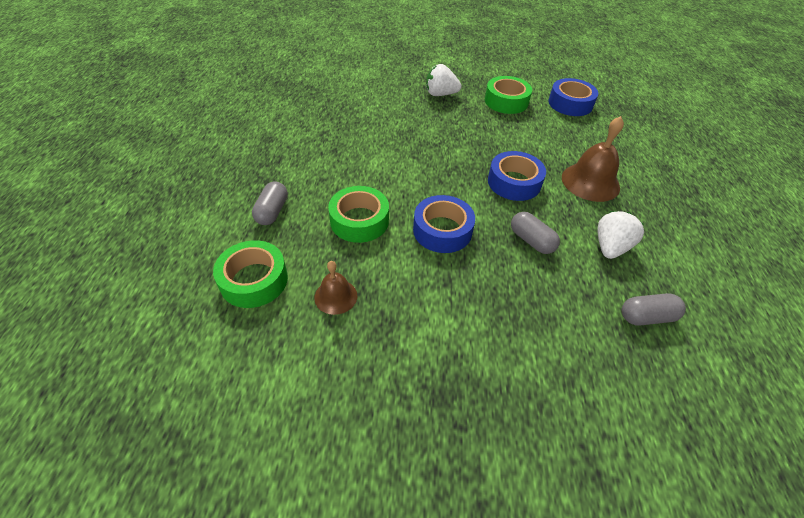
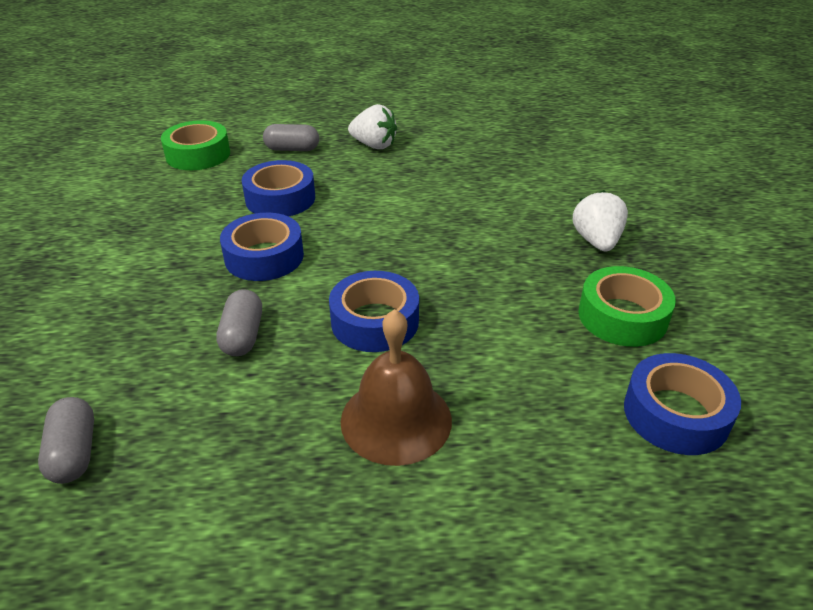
camera: 85 degrees right, 10 degrees down
(336, 296) = (170, 197): brown bell -> none
(359, 220) = (280, 198): green tape -> blue tape
(531, 241) = (243, 336): grey capsule -> grey capsule turned 45 degrees counterclockwise
(610, 247) = (224, 427): white strawberry -> white strawberry (374, 145)

